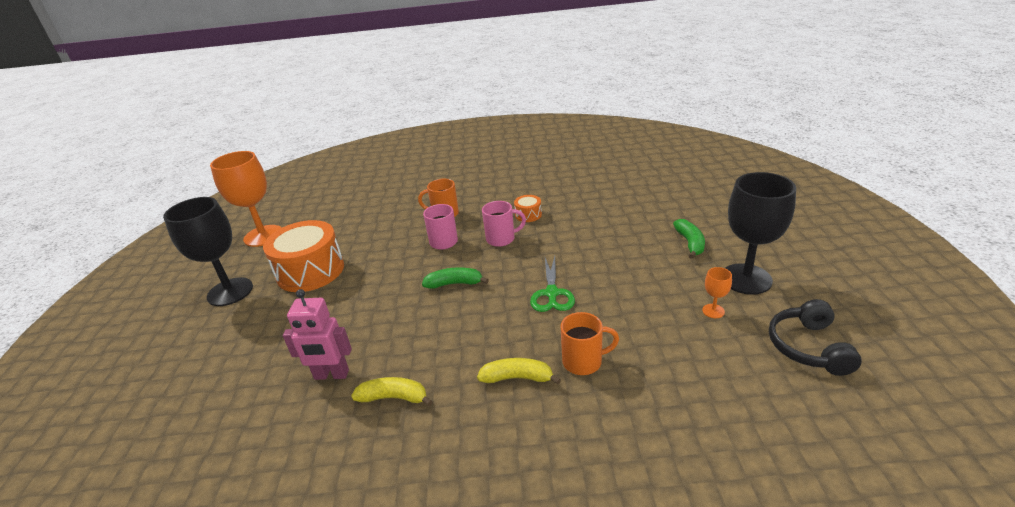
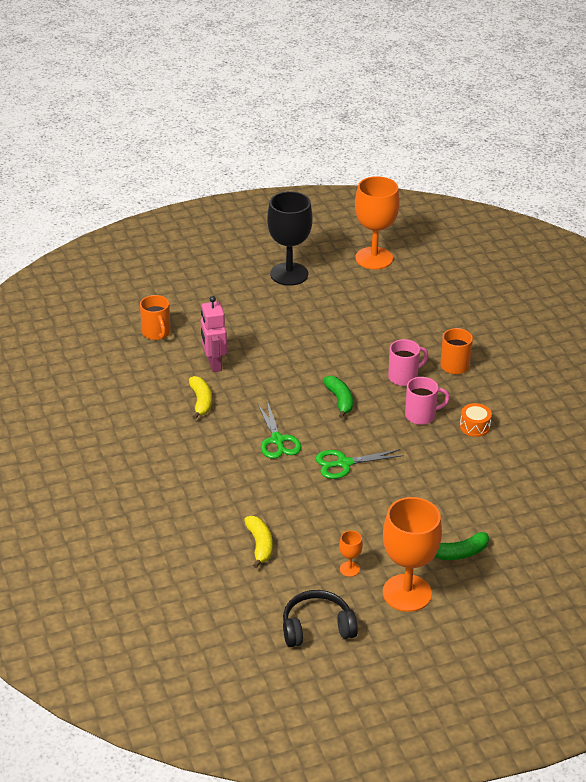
camera: 70 degrees right, 5 degrees up
(310, 271) = (330, 308): orange drum -> none
(497, 337) = (277, 440): none -> green scissors
(501, 239) = (421, 415): pink mug -> pink mug turned 75 degrees counterclockwise
(517, 378) = (236, 460): yellow banana -> yellow banana (260, 545)
(583, 362) = (263, 493): orange mug -> orange mug (156, 333)
(746, 279) = (407, 593): black goblet -> orange goblet

